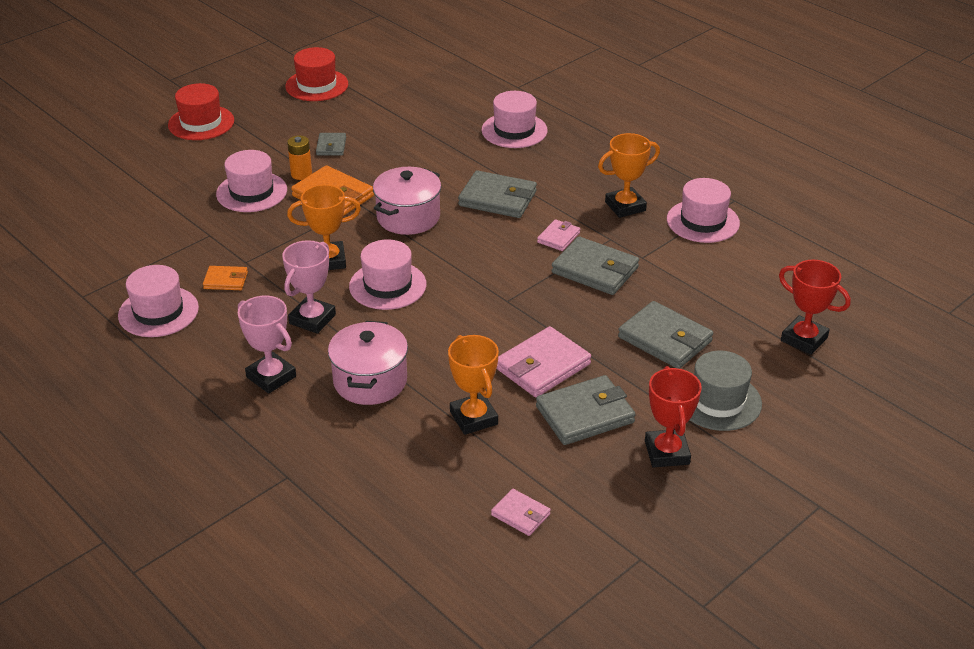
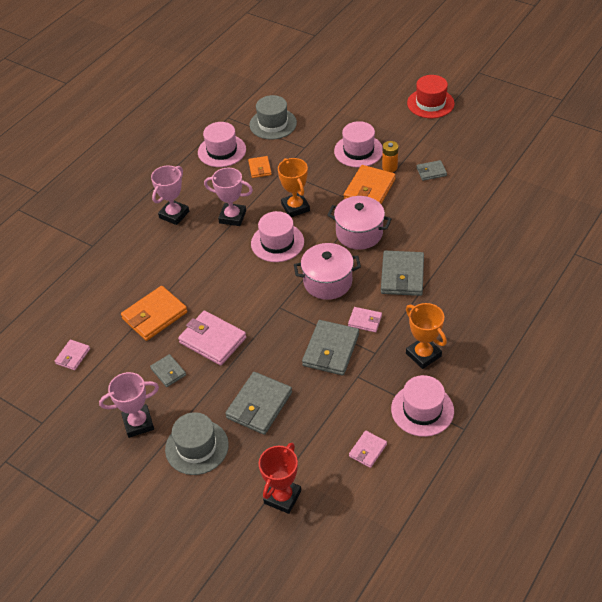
camera: 80 degrees right, 10 degrees up
(135, 255) = (273, 124): none -> grey hat
(317, 85) = (510, 142): red hat -> none
(370, 381) = (179, 259): pink pot -> pink pot (327, 282)
(473, 418) = (154, 315): orange trophy -> orange wallet
(514, 130) = (504, 265): pink hat -> none
(585, 414) = (168, 372): grey wallet -> grey wallet, size x0.55
(667, 452) = (138, 423): red trophy -> pink trophy
(750, 267) = (367, 450): none -> pink wallet

